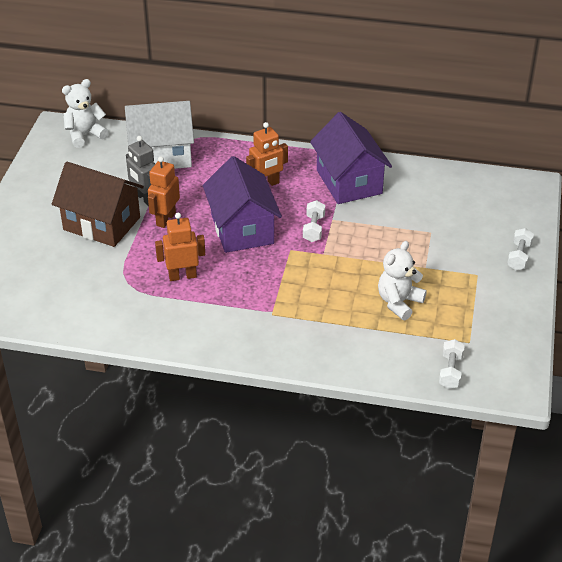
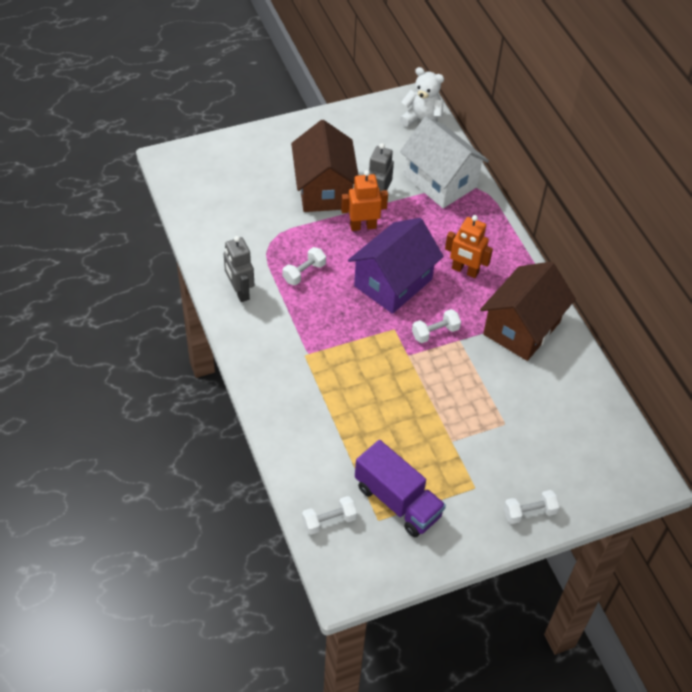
camera: 55 degrees right, 10 degrees up
(165, 325) = (240, 291): none -> grey robot
(182, 276) = (304, 272): orange robot -> white dumbbell
(349, 182) = (521, 328): purple house -> brown house
(399, 302) = (389, 441): white teddy bear -> none
(459, 323) = (397, 501): none -> purple truck

